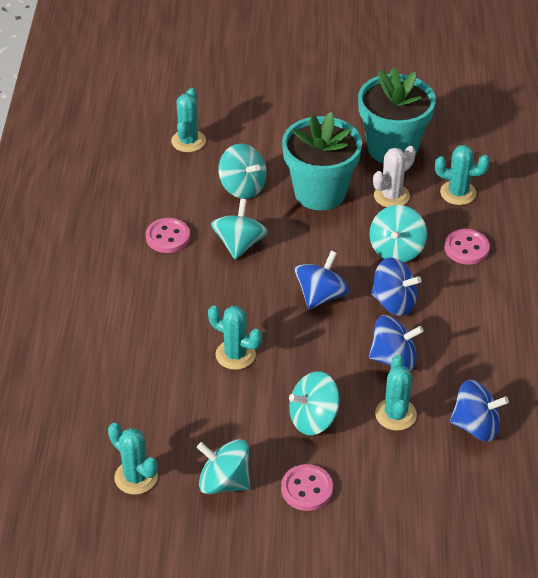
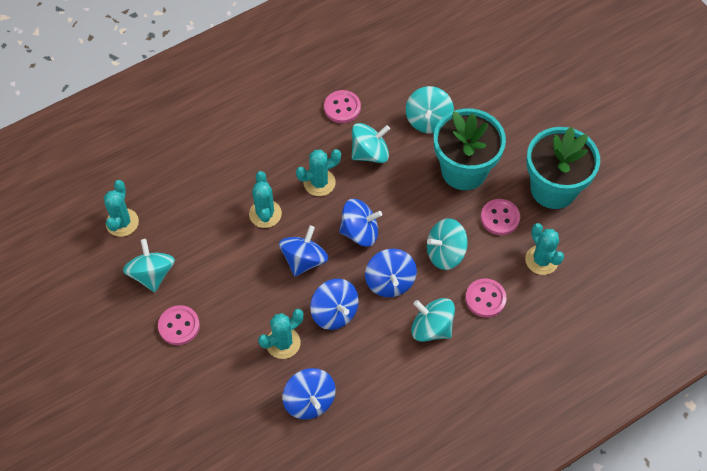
camera: 55 degrees right, 15 degrees up
(188, 141) = (446, 60): turquoise cactus -> turquoise cactus (319, 182)
(313, 419) = (242, 294): turquoise spinning top -> turquoise spinning top (431, 328)
(315, 352) = (304, 260): none -> blue spinning top
(391, 196) = (500, 218): white cactus -> pink button

